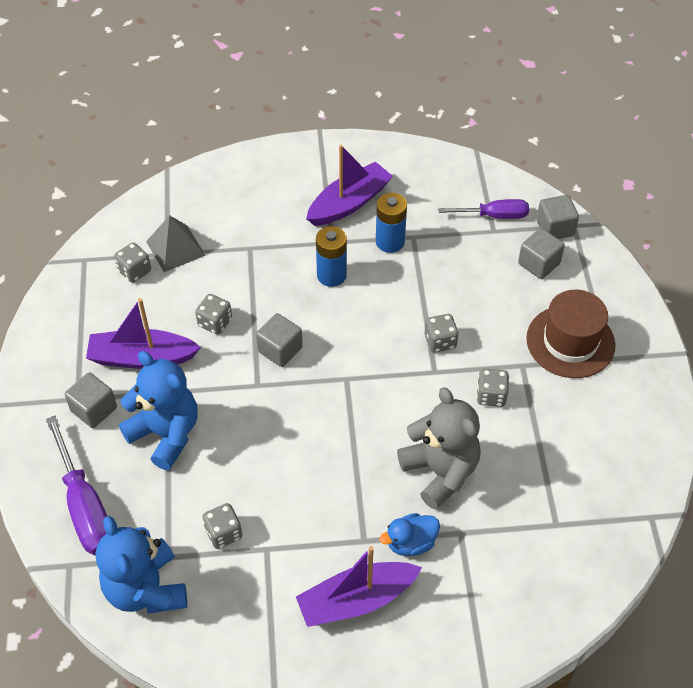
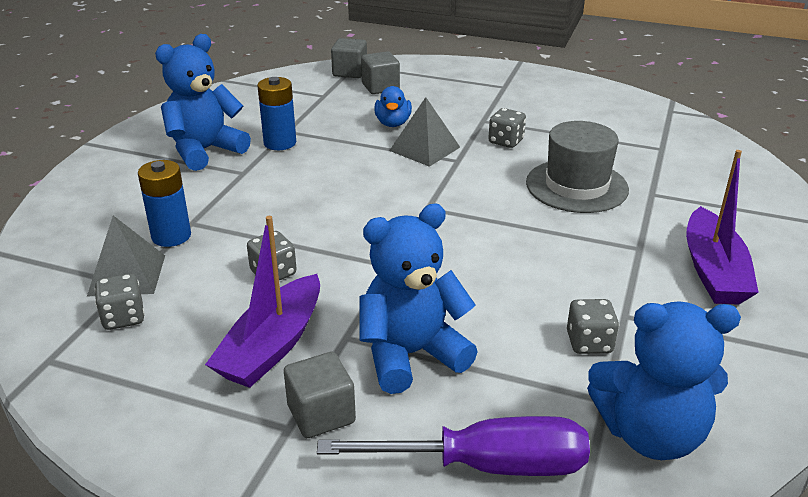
camera: 65 degrees left, 20 degrees down
(280, 349) = (355, 238): grey cube -> none
(331, 275) = (286, 183): blue battery -> blue battery (171, 236)
(349, 203) = (205, 151): purple boat -> blue teddy bear
(410, 543) = (653, 222): blue duck -> blue duck (393, 123)
(440, 341) = (424, 149): grey dice -> grey pyramid
(440, 471) = (576, 186): grey teddy bear -> grey hat
(495, 215) = (307, 91): purple screwdriver -> none
(570, 342) = (474, 96): brown hat -> none

